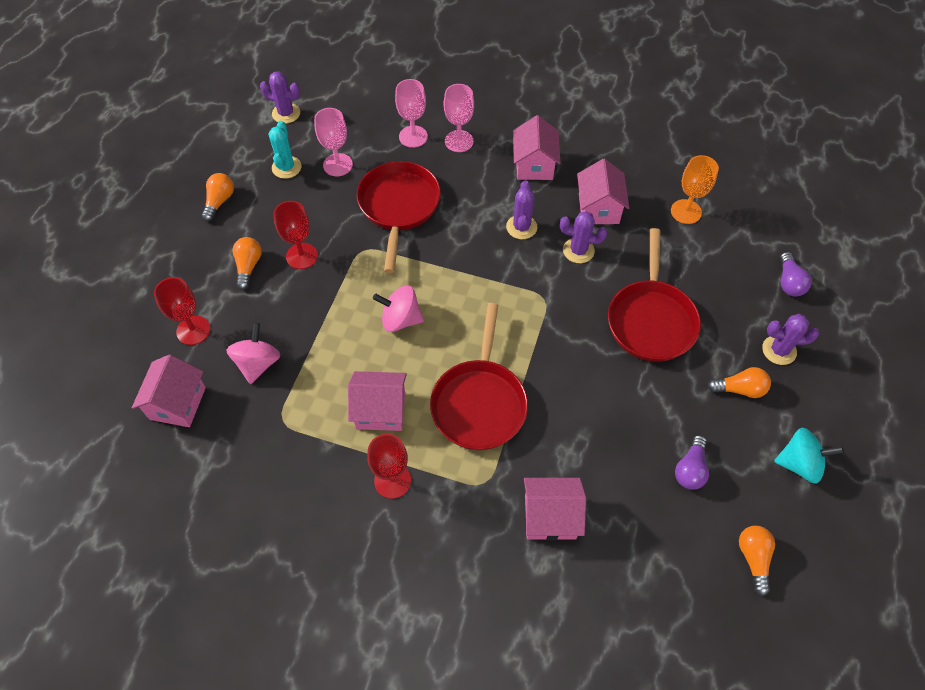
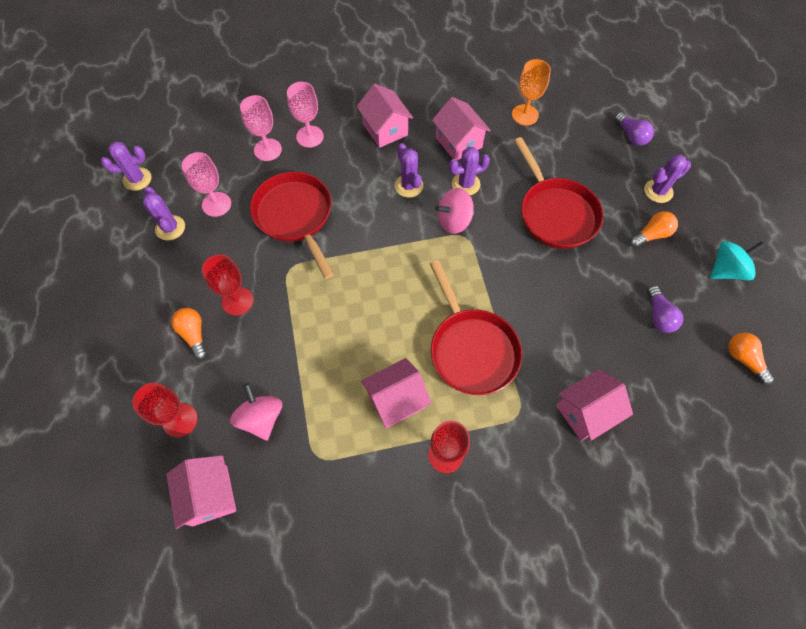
camera: 30 degrees left, 5 degrees up
(219, 201) = (126, 288): orange light bulb -> none
(286, 167) = (170, 228): turquoise cactus -> purple cactus
(400, 319) = (361, 313): pink spinning top -> pink spinning top (454, 221)

